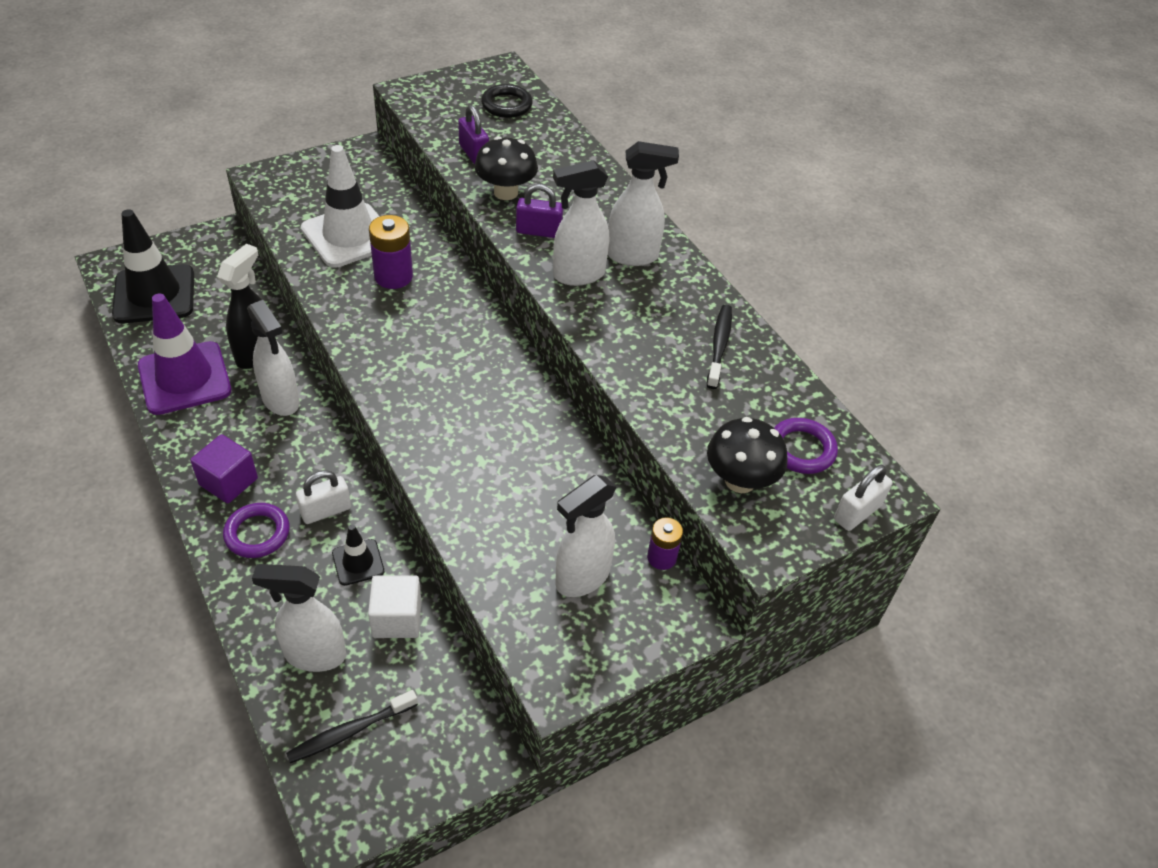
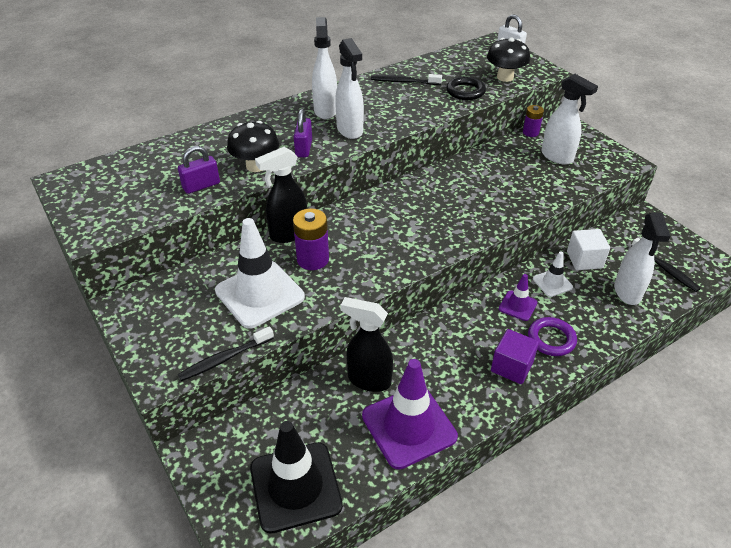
camera: 90 degrees left, 5 degrees down
(267, 212) = (224, 359): none -> black toothbrush
(281, 400) = (420, 351): white spray bottle -> none
(326, 511) = (517, 306): white padlock -> purple traffic cone
(358, 562) = (552, 283): black traffic cone -> white traffic cone
(443, 259) = (288, 234): none -> black spray bottle
(506, 105) = (126, 174): black ring -> black ring (465, 91)
(801, 449) = (475, 61): purple ring -> none

